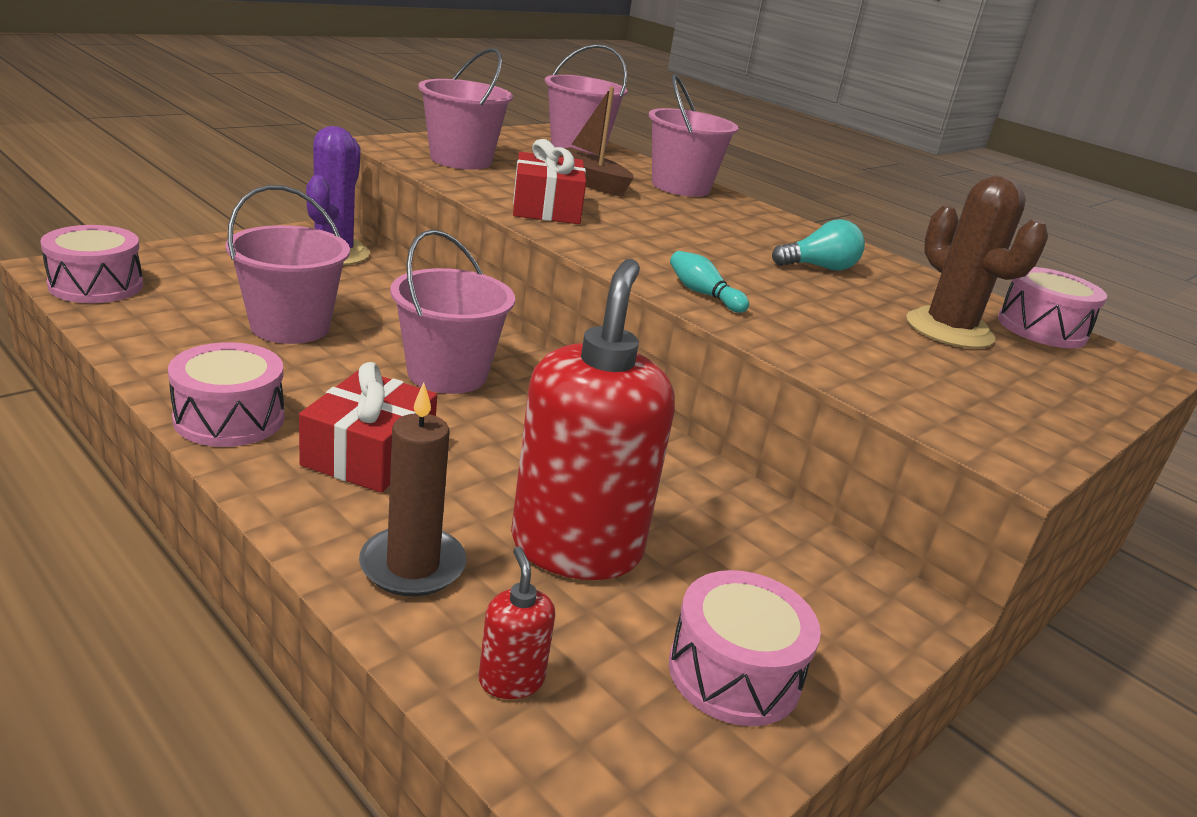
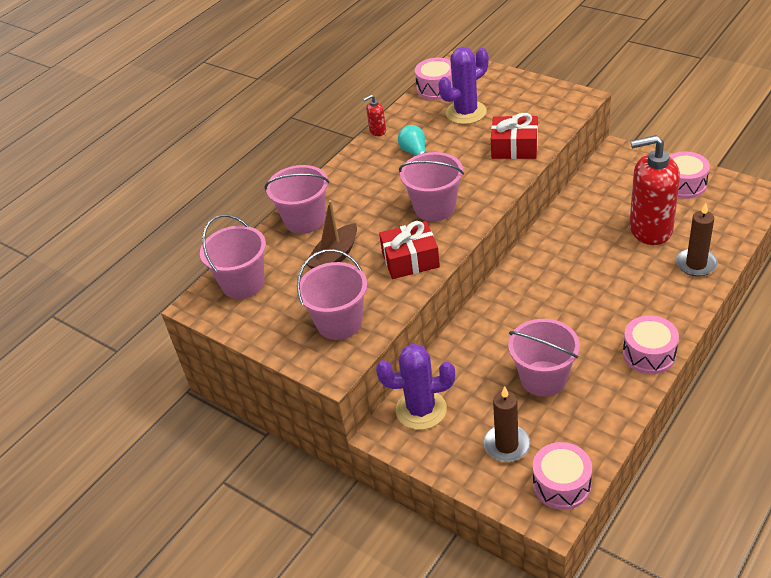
camera: 90 degrees left, 15 degrees up
(209, 276) = (506, 445): none -> brown candle
(369, 454) = (638, 301): red gift -> red gift (514, 147)
(447, 374) = (546, 303): pink bucket -> pink bucket (435, 208)
(511, 680) = (728, 227): red soap dispenser -> red soap dispenser (377, 131)
(703, 294) = (494, 183): turquoise bowling pin -> none
(949, 330) = (466, 113): brown cactus -> purple cactus

